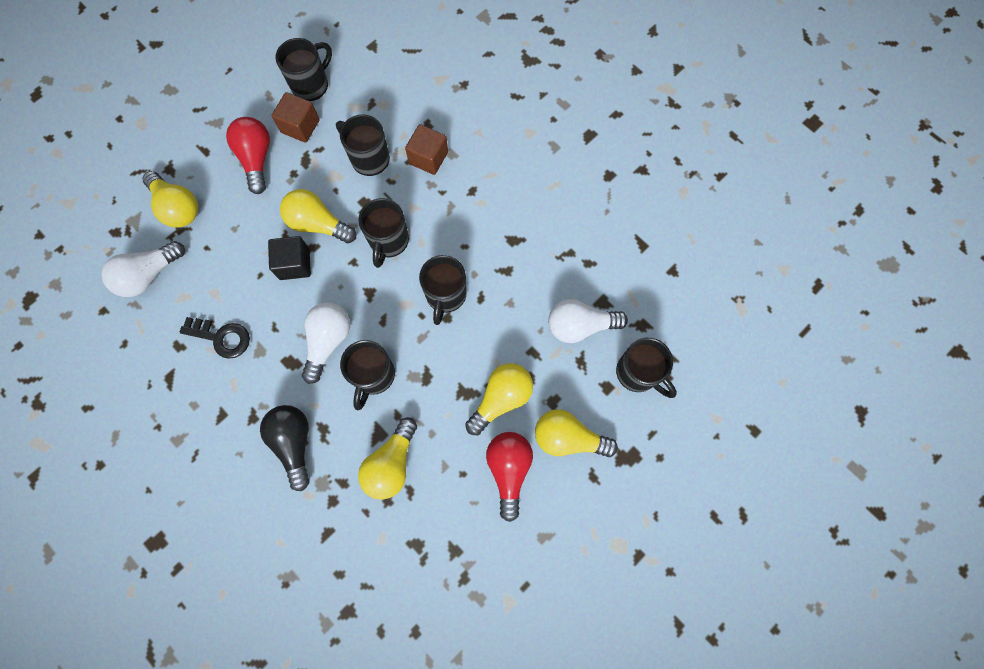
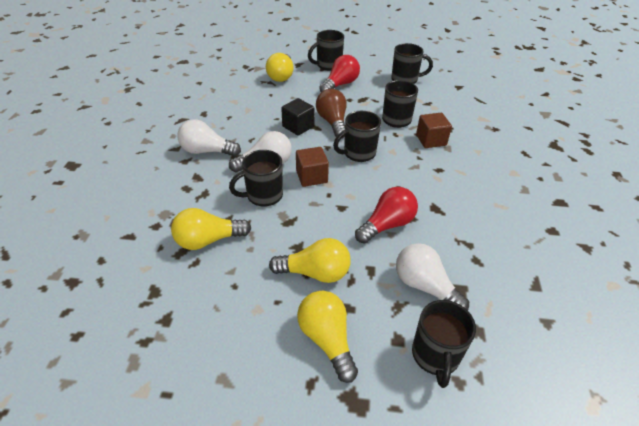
camera: 50 degrees right, 30 degrees down
(148, 275) = (234, 85): white light bulb -> white light bulb (206, 151)
(222, 337) = (224, 124): black key -> none
(294, 443) = (183, 186): black light bulb -> none
(300, 126) = (378, 88): brown cube -> brown cube (311, 177)
(318, 224) = (332, 122): yellow light bulb -> brown light bulb
(445, 295) = (355, 198): black mug -> black mug (328, 65)
(509, 470) = (263, 314): red light bulb -> red light bulb (387, 225)

